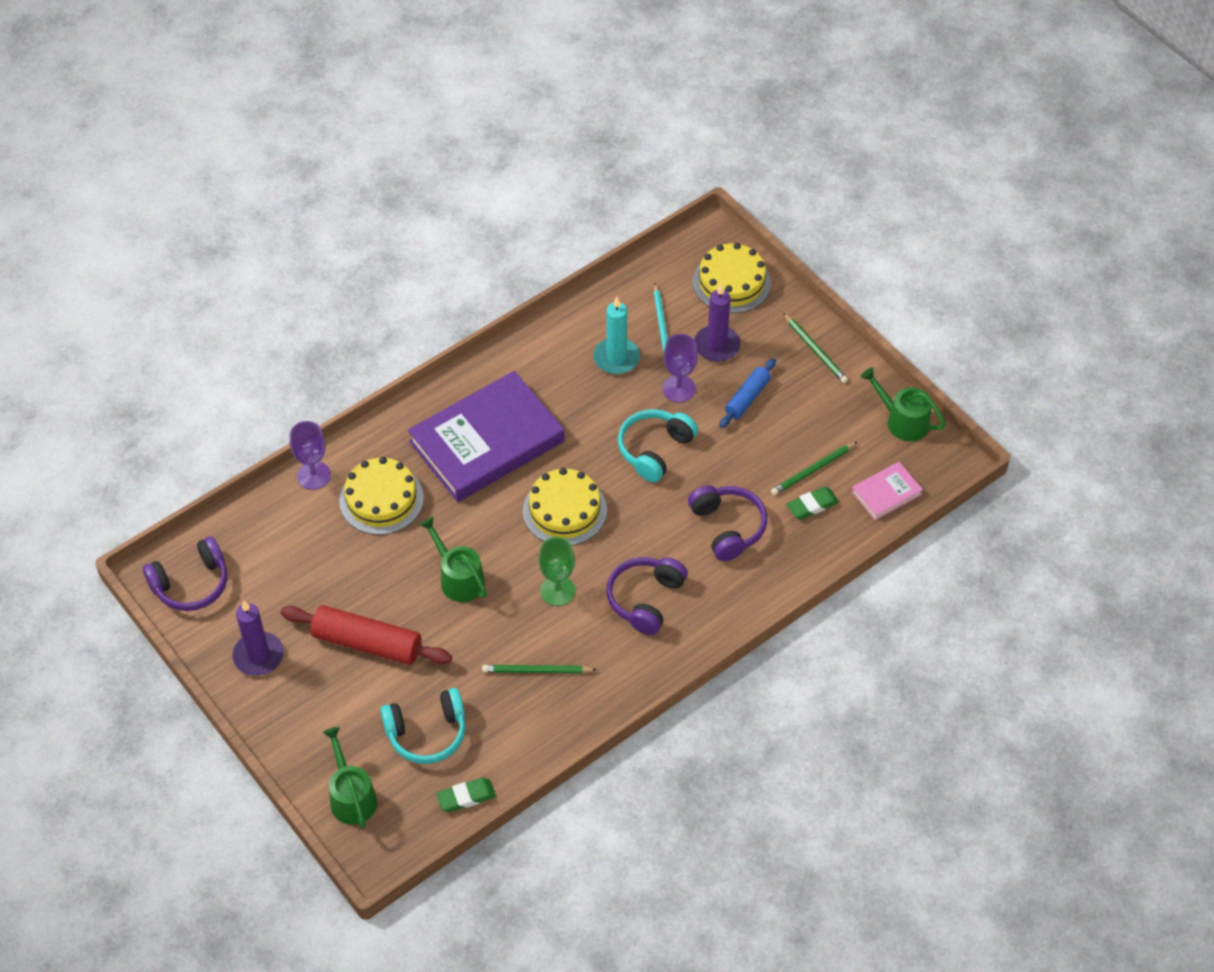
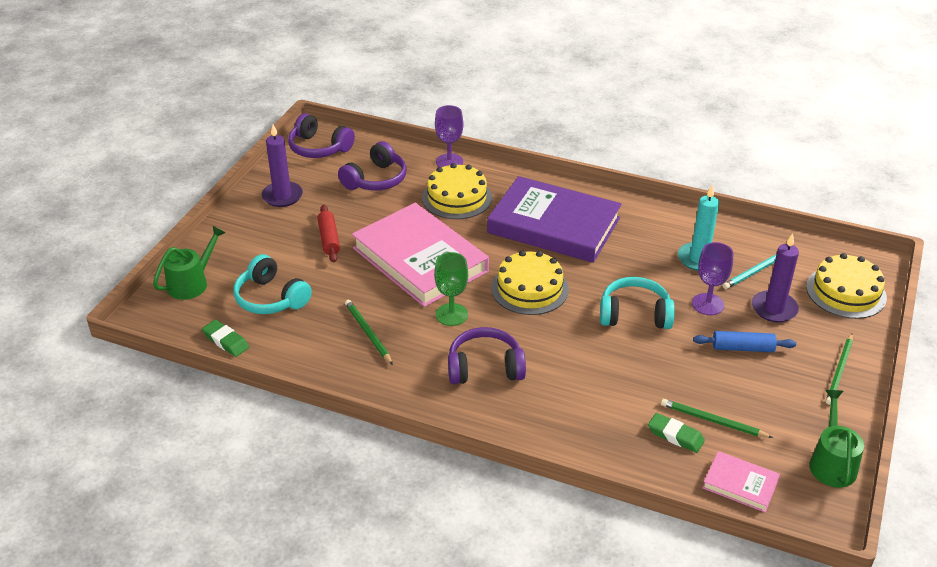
camera: 60 degrees right, 15 degrees down
(367, 643) = (329, 239): red rolling pin -> red rolling pin, size x0.60
(458, 578) = (420, 260): green watering can -> pink book
(728, 527) = (601, 389): purple headphones -> purple headphones (376, 179)

